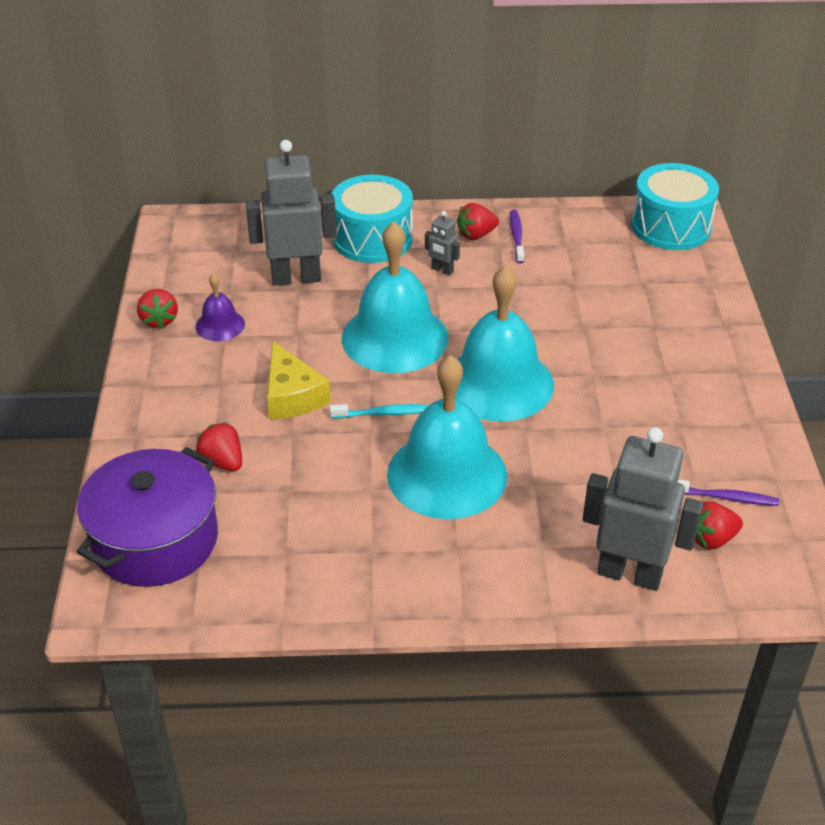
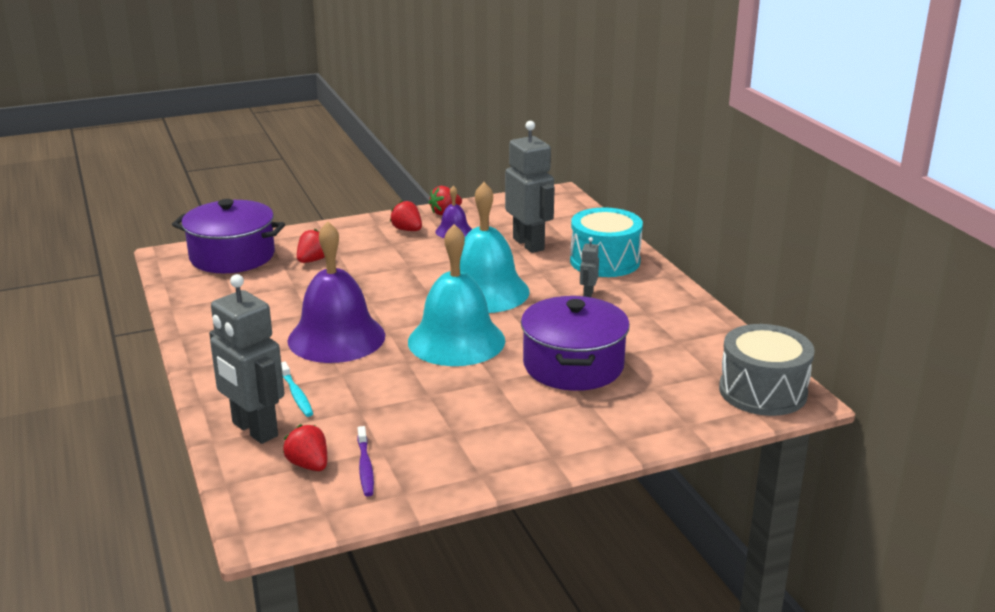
camera: 70 degrees right, 15 degrees down
(292, 395) = (393, 268): yellow cheese -> none
(383, 413) = (392, 303): turquoise toothbrush -> turquoise toothbrush (296, 395)
(447, 474) = (336, 337): turquoise bell -> purple bell
(476, 235) = (651, 300): red strawberry -> red strawberry (407, 230)
(516, 236) = (667, 318): purple toothbrush -> none
(583, 317) = (573, 365): none -> purple pot
(629, 574) = (254, 430): grey robot -> grey robot turned 135 degrees clockwise
(670, 226) = (762, 391): turquoise drum -> grey drum

